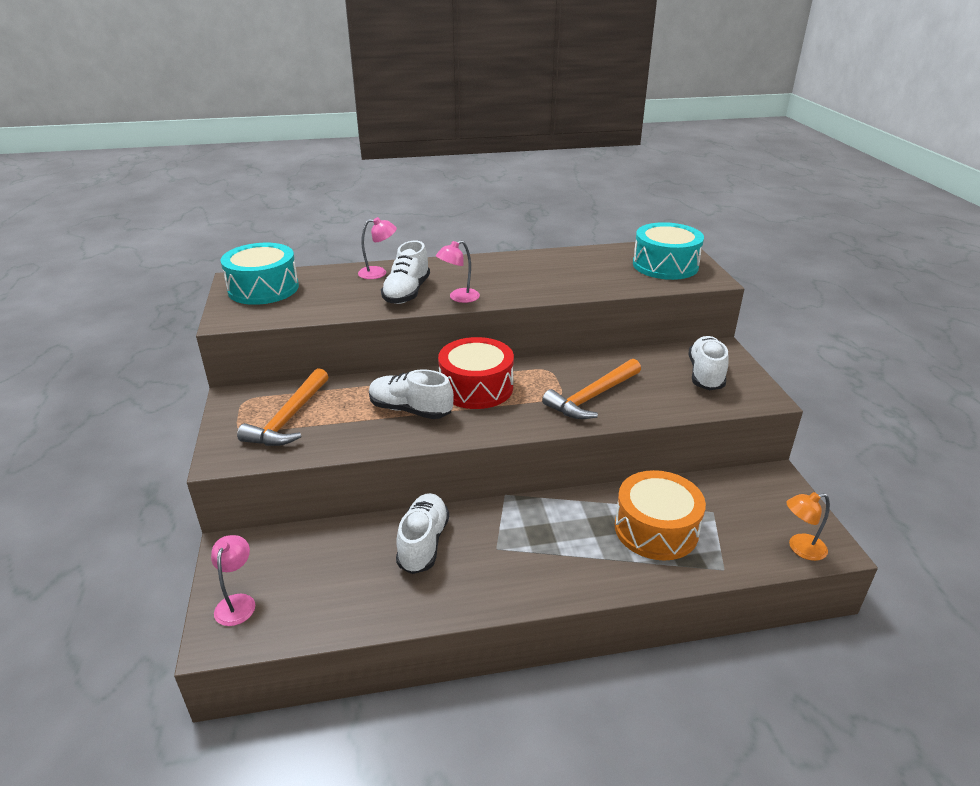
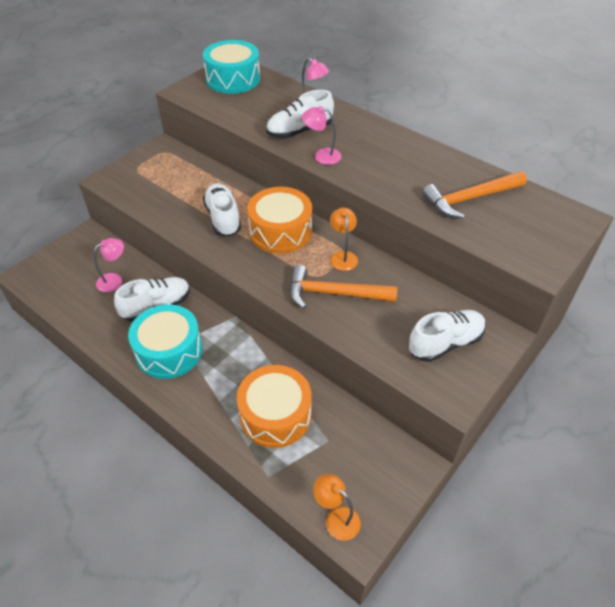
camera: 50 degrees right, 15 degrees up
(237, 602) = (53, 265): pink lamp -> pink lamp (114, 280)
(289, 418) = (164, 178): orange hammer -> orange hammer (470, 199)
(476, 387) = (280, 231): red drum -> orange drum
(552, 372) = (343, 256): none -> orange lamp
(665, 265) = (527, 227): turquoise drum -> turquoise drum (169, 351)

